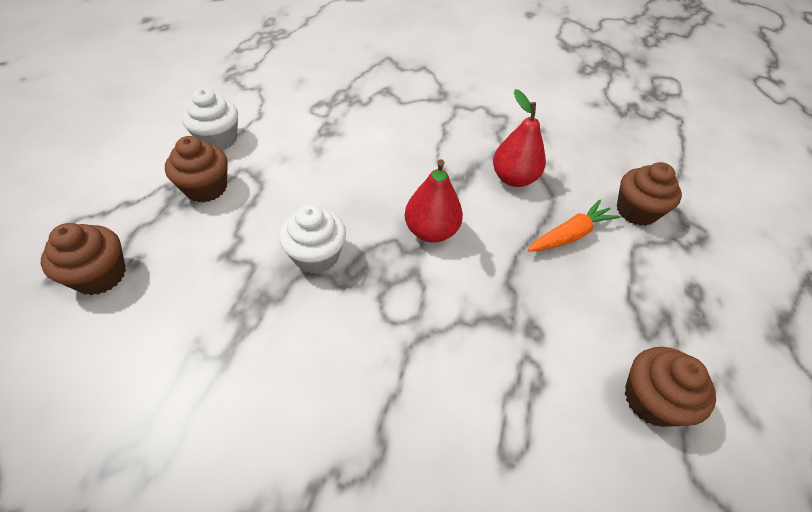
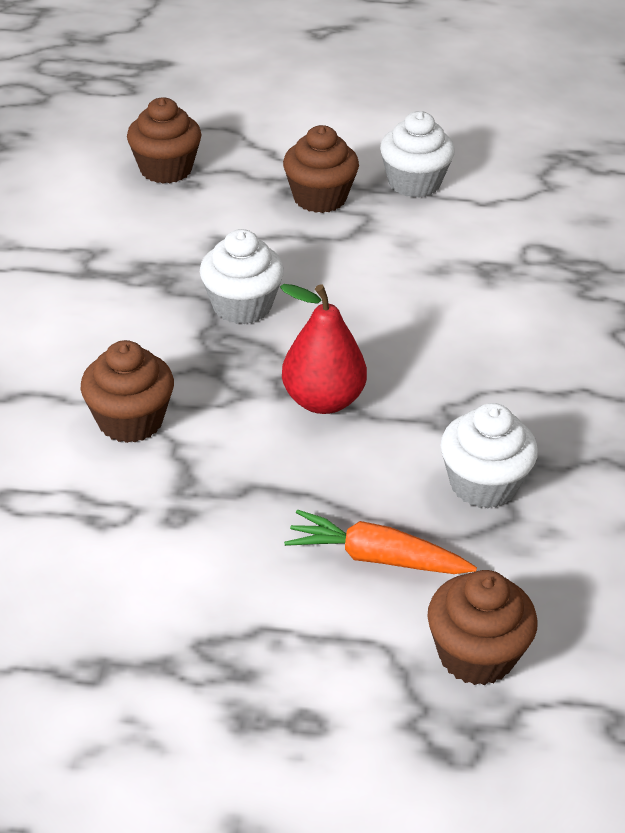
camera: 80 degrees right, 10 degrees down
(513, 178) = (483, 484): red pear -> white cupcake
(570, 235) = (376, 558): orange carrot -> orange carrot turned 150 degrees clockwise
(651, 400) = (94, 638): brown cupcake -> brown cupcake (130, 421)

